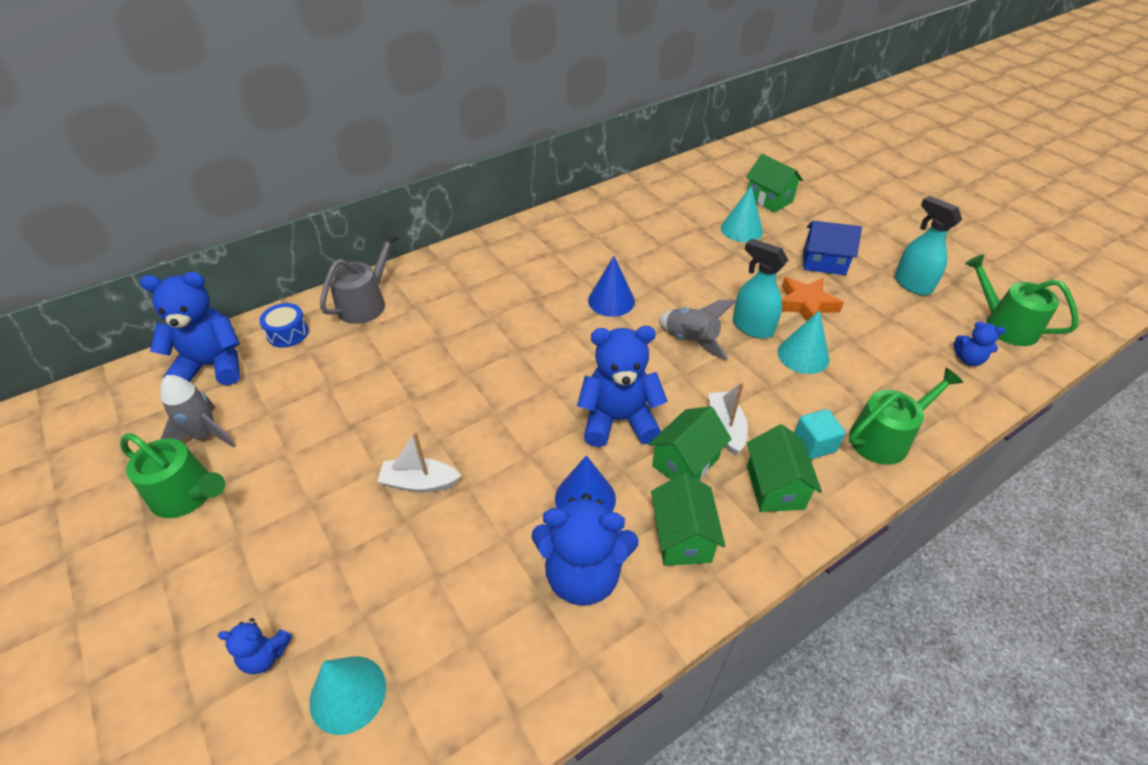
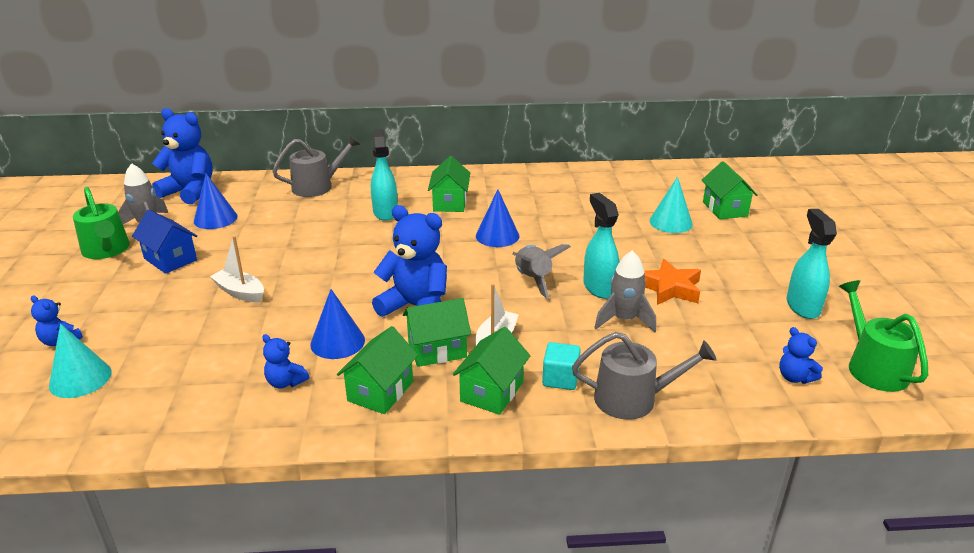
camera: 30 degrees right, 15 degrees down
(286, 392) = (215, 218): none -> blue cone
(288, 333) = (251, 188): blue drum -> none
(474, 311) = (385, 212): none -> turquoise spray bottle
(528, 276) = (450, 203): none -> green house
(583, 574) = (285, 382): blue teddy bear -> blue teddy bear, size x0.49
(803, 355) = (624, 320): turquoise cone -> grey rocket
(824, 262) = (725, 266): blue house -> blue house (170, 259)
(885, 437) = (633, 399): green watering can -> grey watering can

